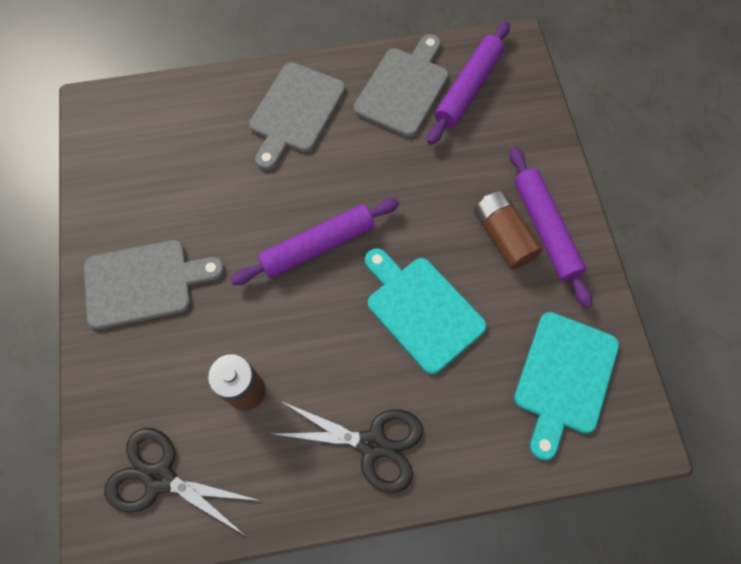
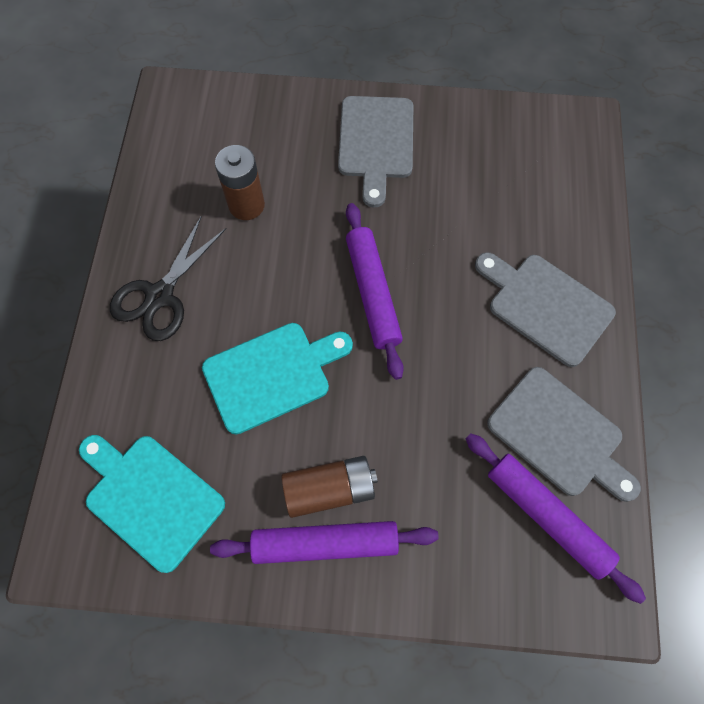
camera: 105 degrees right, 0 degrees up
(160, 478) = (198, 133): black scissors -> none

